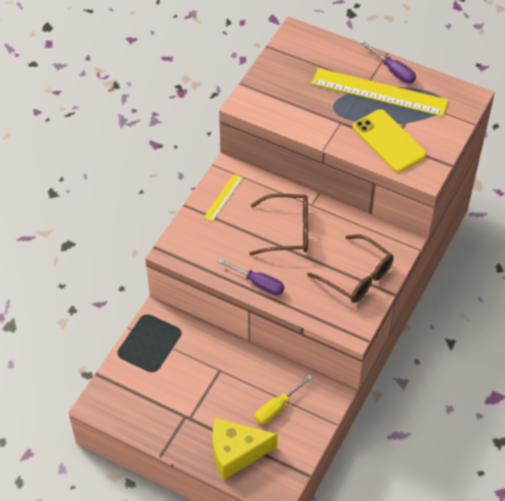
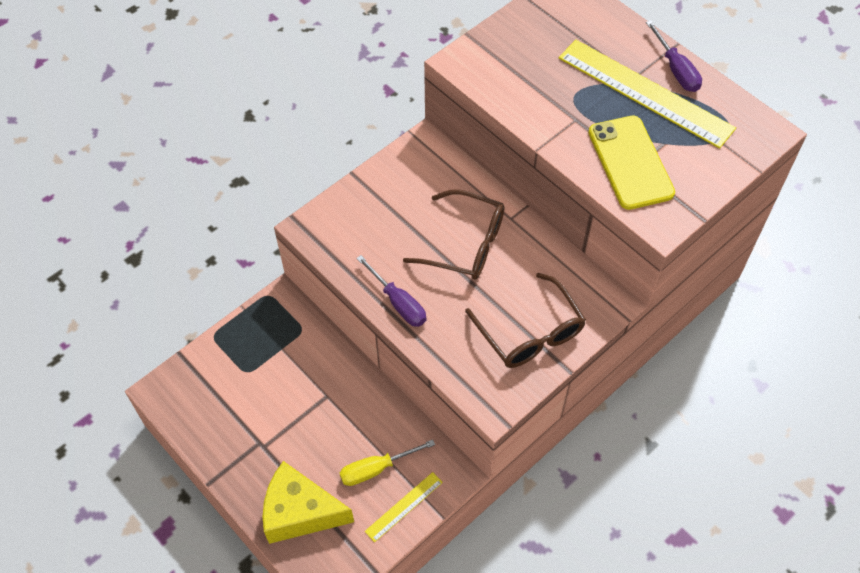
camera: 20 degrees right, 5 degrees up
(223, 197) = (403, 177): yellow ruler -> yellow ruler (404, 506)

